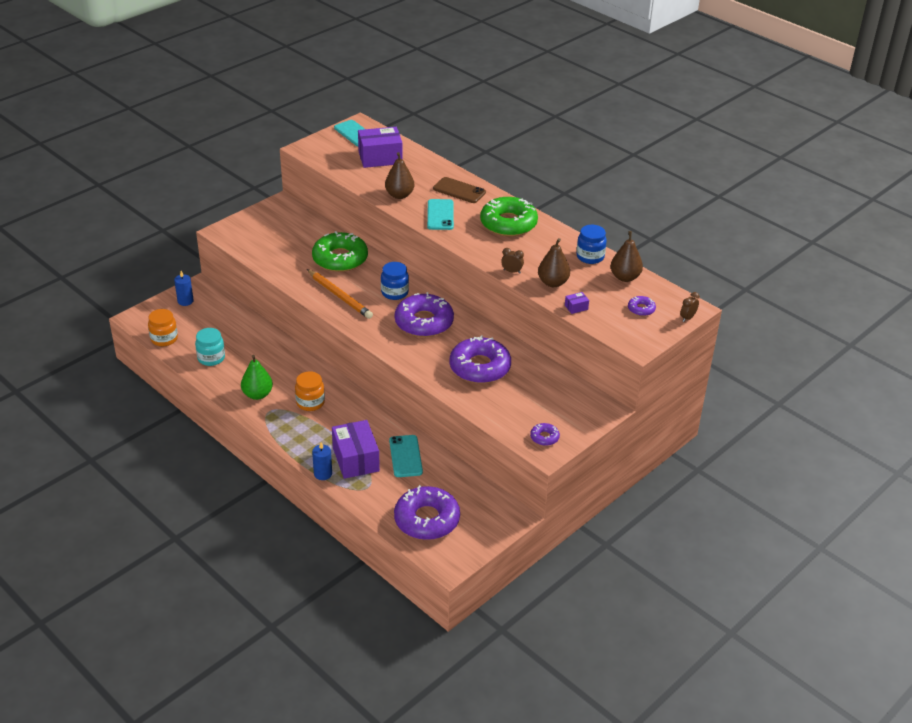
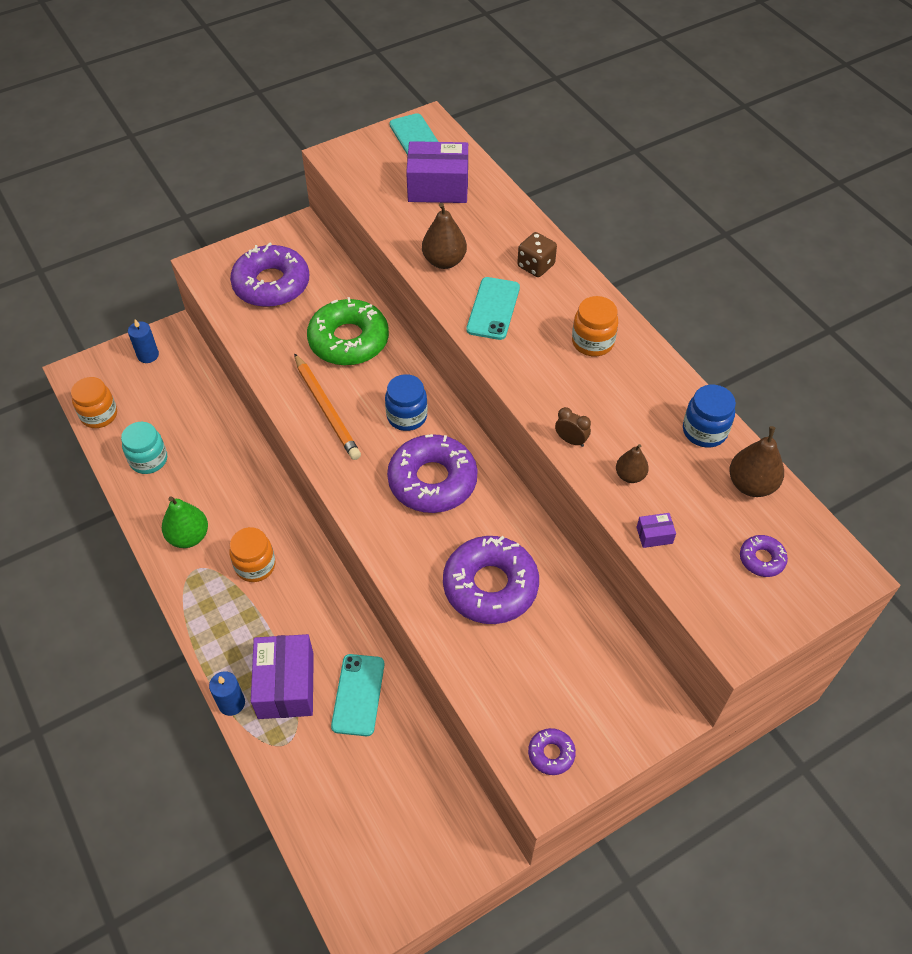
camera: 15 degrees right, 15 degrees up
(427, 519) = (353, 827): purple donut -> purple donut (271, 284)
(459, 190) = (536, 266): brown phone -> brown dice
(508, 223) = (592, 342): green donut -> orange jar
(553, 283) = (630, 475): brown pear -> brown pear, size x0.62
(687, 318) = (837, 593): brown clock -> none

